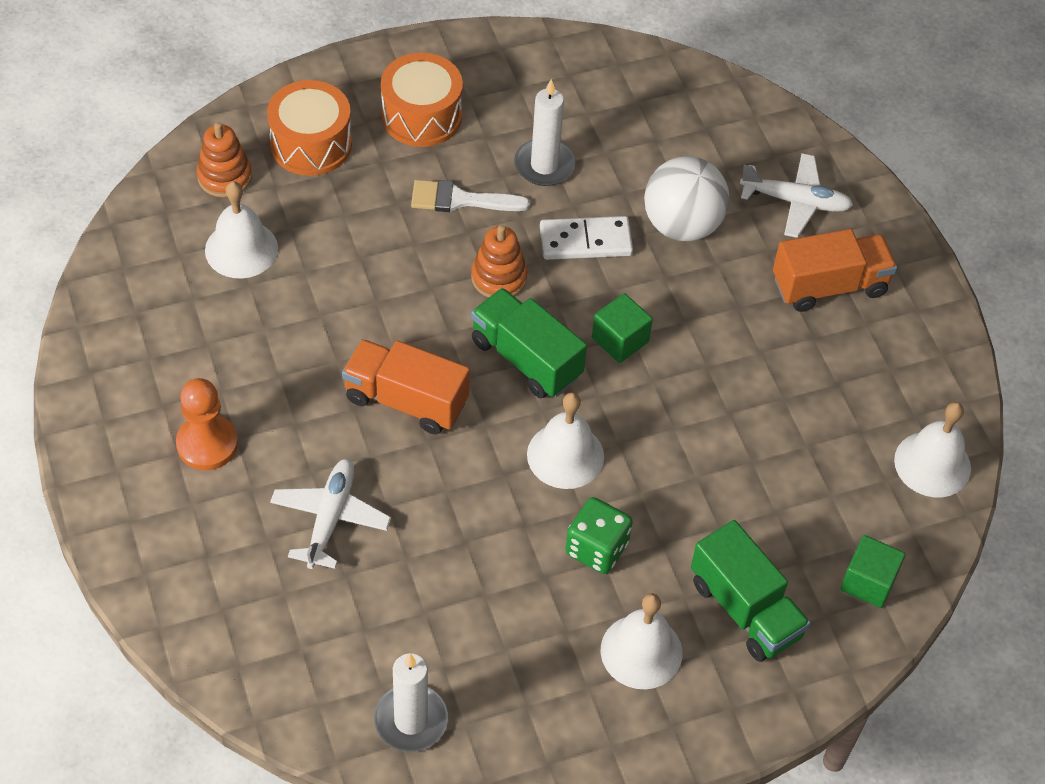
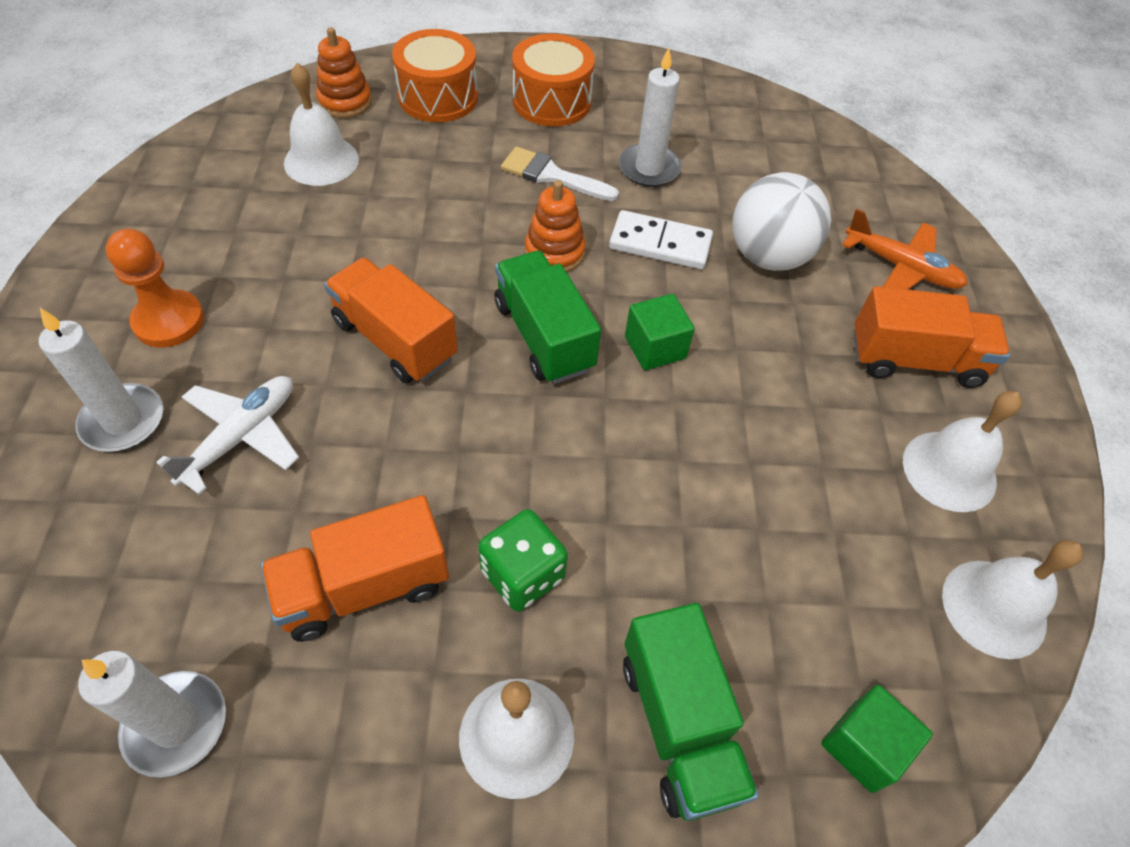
camera: 20 degrees right, 0 degrees up
(228, 536) = (123, 421): none -> white candle
(488, 594) = (364, 586): none -> orange truck
(565, 455) = (537, 451): white bell -> white bell (949, 470)
(796, 202) = (901, 268): white plane -> orange plane

